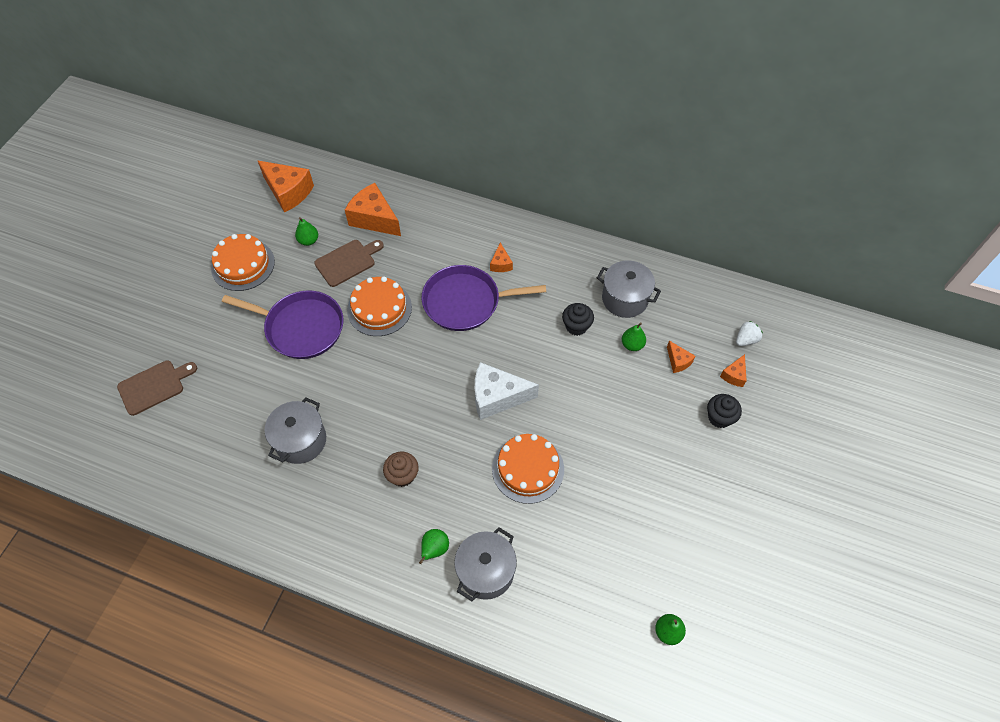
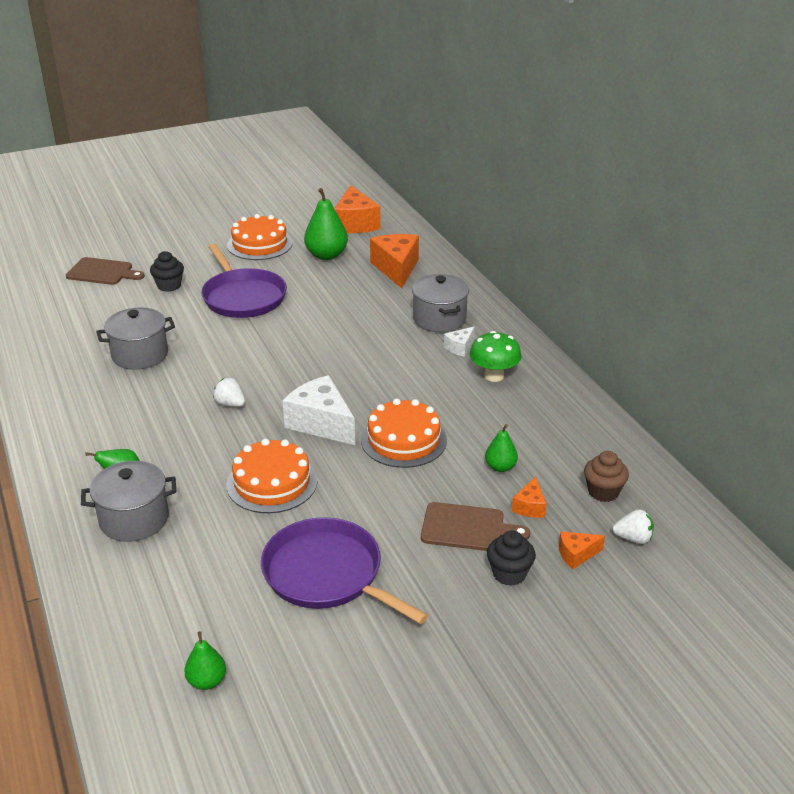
camera: 45 degrees right, 25 degrees down
(308, 241) = (326, 255): green pear -> green pear, size x1.79
(347, 262) = (336, 281): brown cutting board -> brown cutting board (467, 528)
(379, 308) = (316, 318): orange cake -> orange cake (403, 440)
(403, 475) = (173, 420): brown cupcake -> brown cupcake (603, 492)
(421, 430) = (230, 404): none -> white strawberry
(466, 302) = (391, 353): purple pan -> purple pan (327, 574)
(501, 264) = (460, 347): orange cheese -> white cheese
(547, 273) = (494, 376): none -> green mushroom
(576, 326) = (465, 423): black cupcake -> black cupcake (169, 286)
(625, 299) = (543, 433): grey pot -> grey pot (439, 319)

